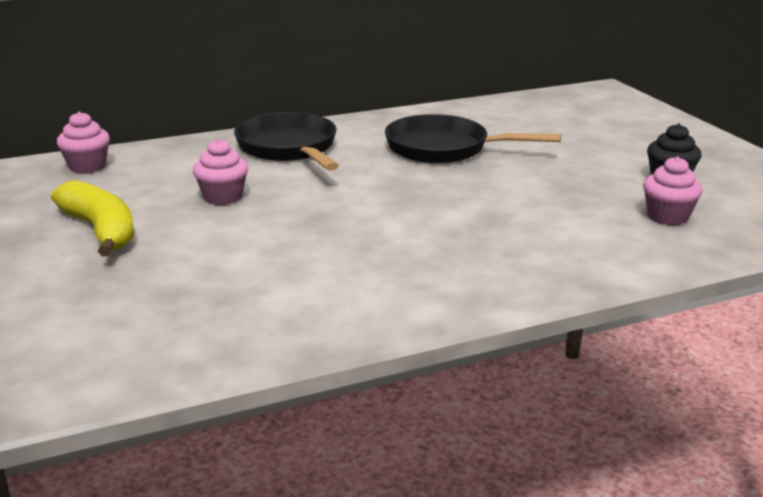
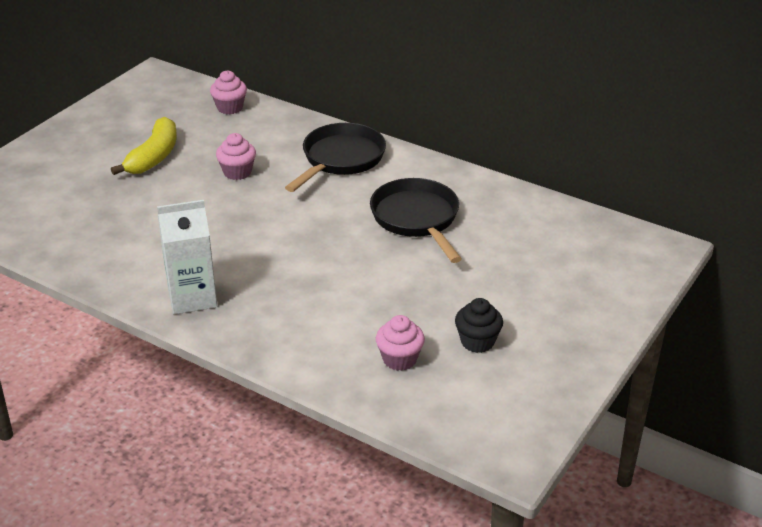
camera: 55 degrees right, 10 degrees up
(436, 288) = (192, 297): none -> white carton

